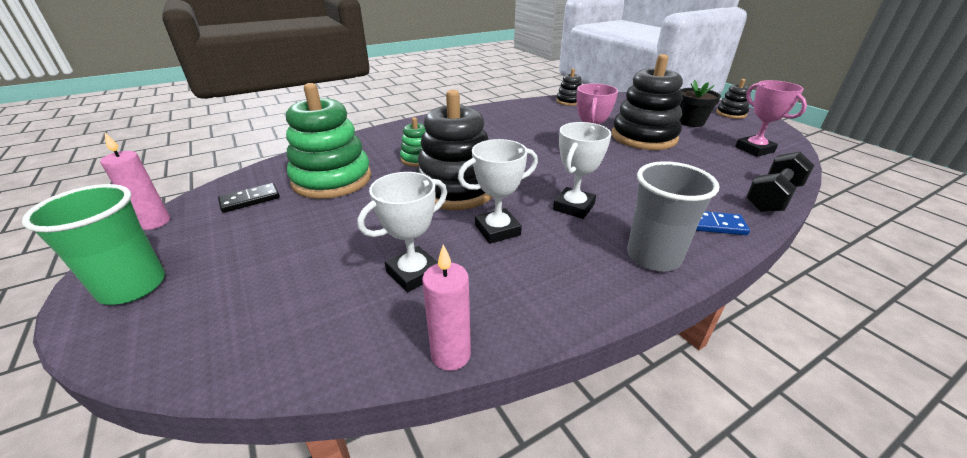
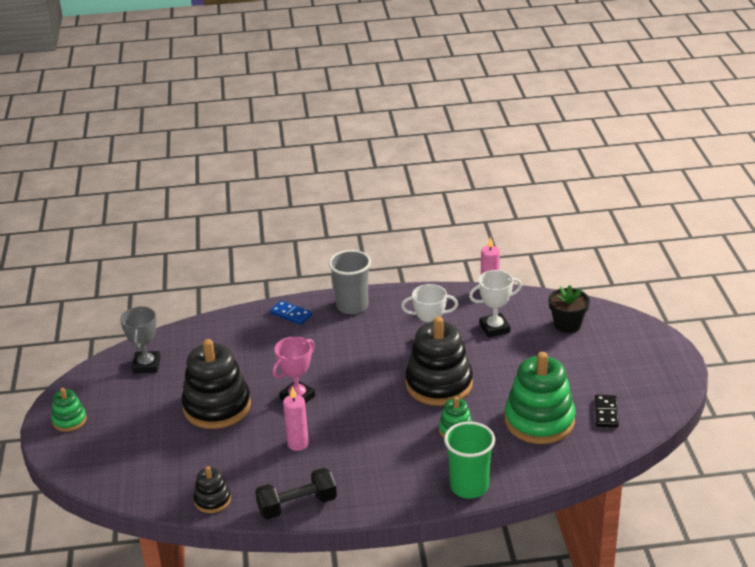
camera: 155 degrees left, 0 degrees up
(133, 287) = (656, 357): green cup -> green cup (469, 486)
(154, 222) = (672, 406): pink candle -> pink candle (298, 444)
(250, 200) = (606, 413): black domino -> black domino turned 75 degrees counterclockwise
(573, 207) = (364, 347): white trophy -> none
(690, 122) = (136, 417): black flower pot -> black flower pot (567, 324)
(731, 114) = (69, 420): black stacking toy -> green stacking toy
(754, 149) = (146, 365): pink trophy -> grey trophy
(773, 197) = (219, 321): black dumbbell -> black dumbbell (297, 505)

